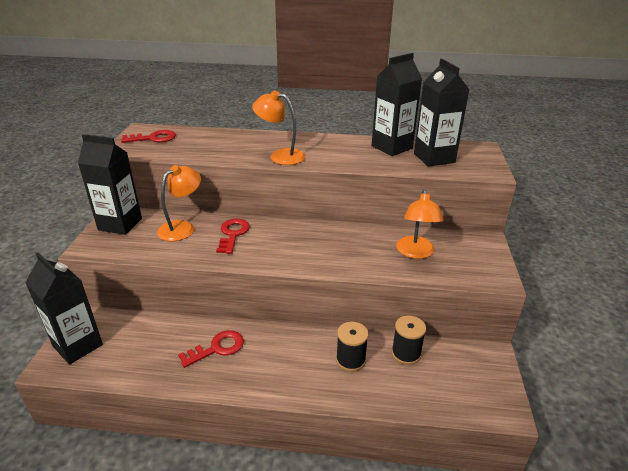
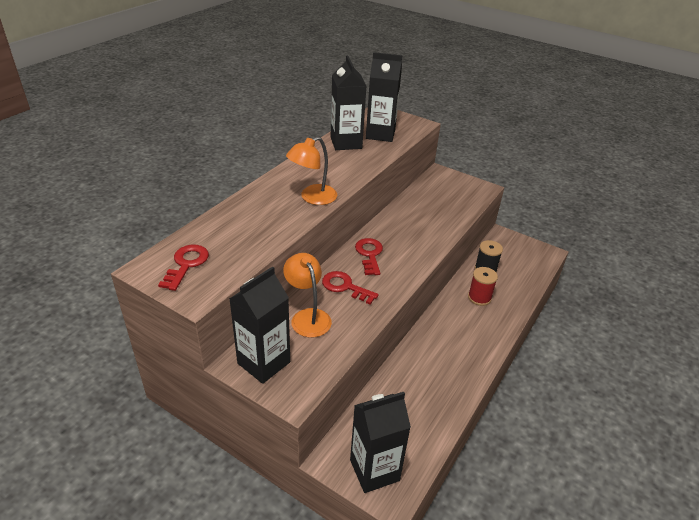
camera: 65 degrees left, 5 degrees up
(217, 348) = (431, 367): red key -> red key (369, 254)
(350, 360) = (479, 297): black spool -> red spool
(415, 253) = (436, 206): orange lamp -> none

